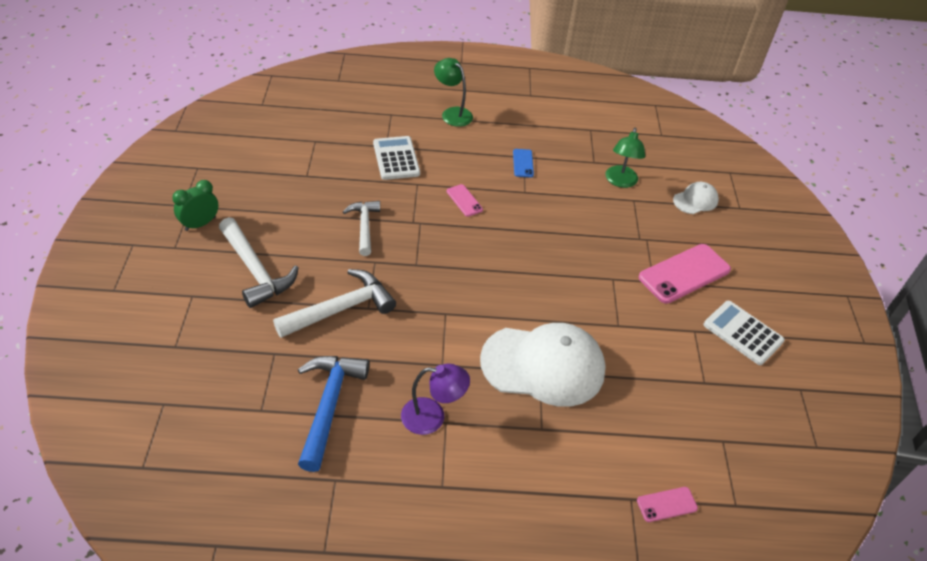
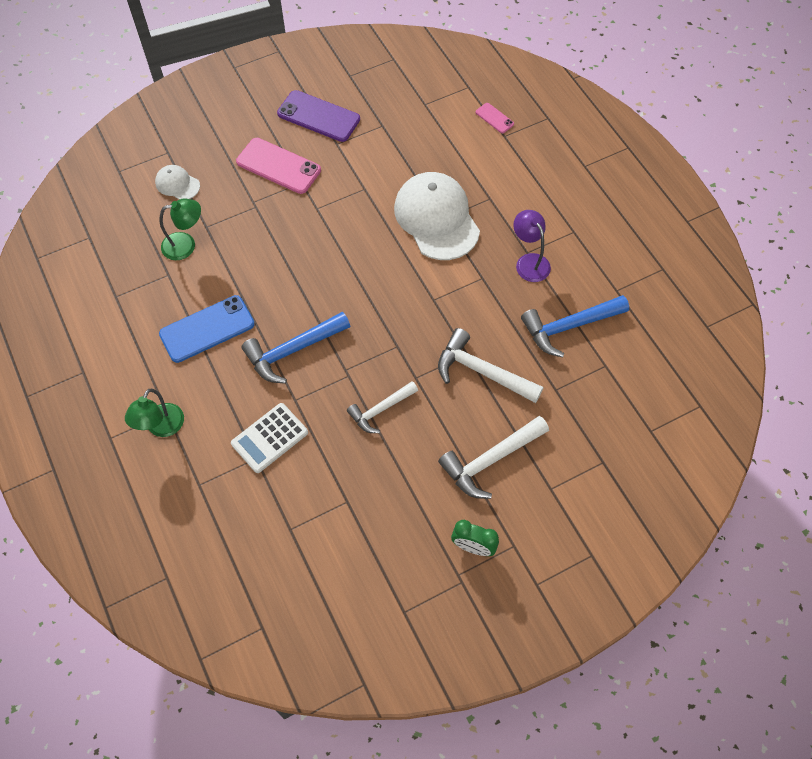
camera: 115 degrees left, 15 degrees up
(255, 270) = (490, 460): white hammer -> white hammer turned 150 degrees counterclockwise
(464, 200) = (293, 351): pink phone -> blue hammer
(523, 163) = (207, 329): blue phone -> blue phone, size x2.02
(743, 333) = (318, 116): white calculator -> purple phone

